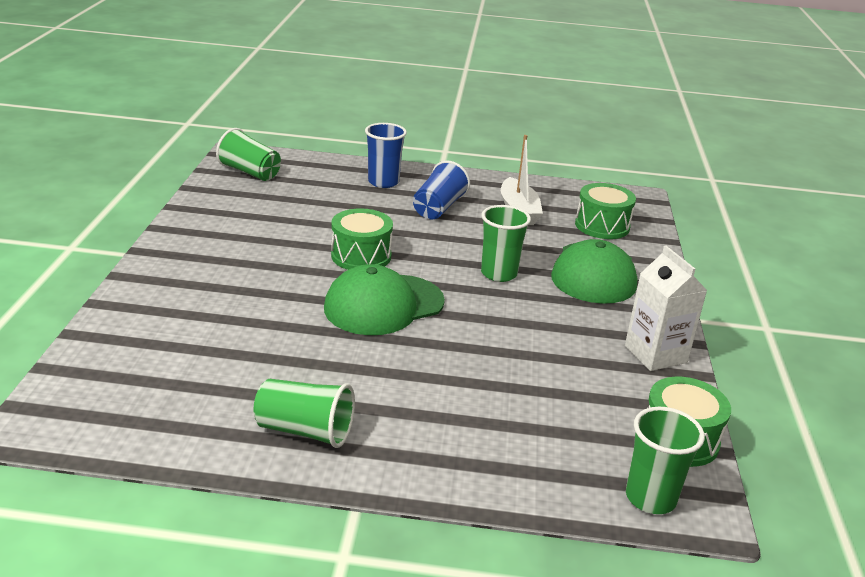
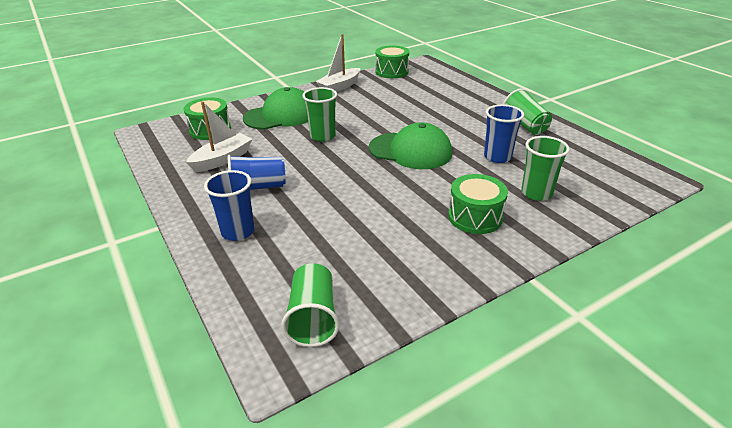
camera: 125 degrees left, 5 degrees up
(279, 349) = (497, 157): none -> blue cup
(361, 256) = (372, 181): green drum -> green drum (475, 217)
(650, 498) = (431, 69): green cup -> green cup (536, 193)
(655, 354) = (339, 86): white carton -> white boat

